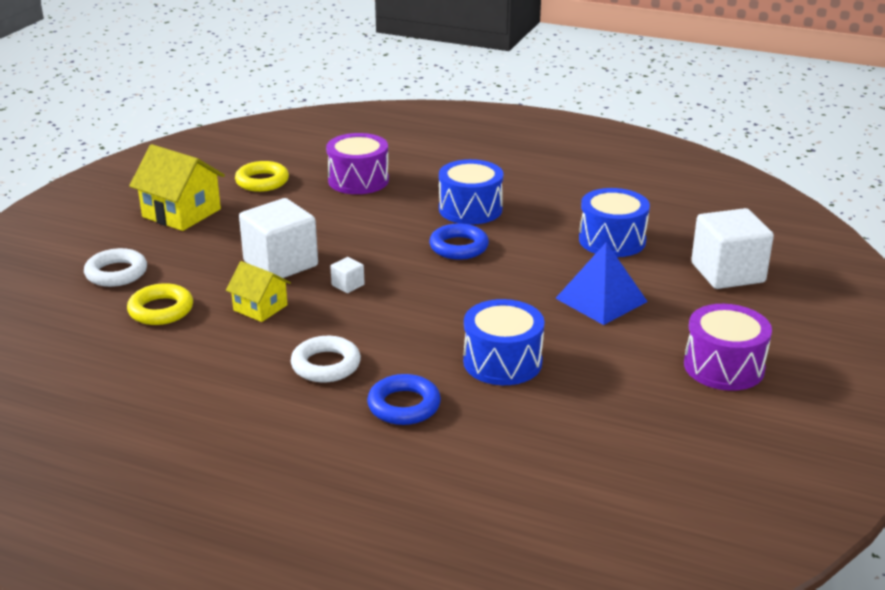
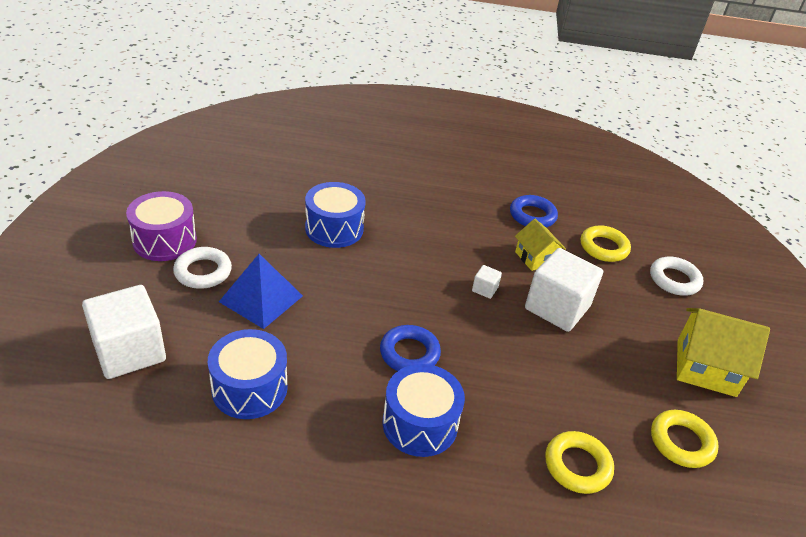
camera: 160 degrees right, 10 degrees up
(260, 308) = (535, 258): yellow house -> yellow house turned 45 degrees clockwise
(326, 365) = (455, 214): white ring -> white ring (203, 272)
(358, 180) = (577, 466): purple drum -> yellow ring
(404, 405) = (389, 191): blue ring -> blue ring (532, 215)

